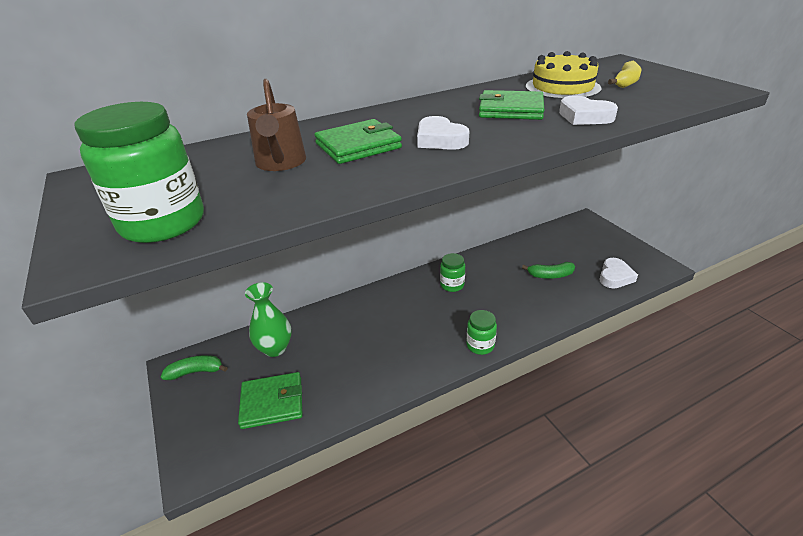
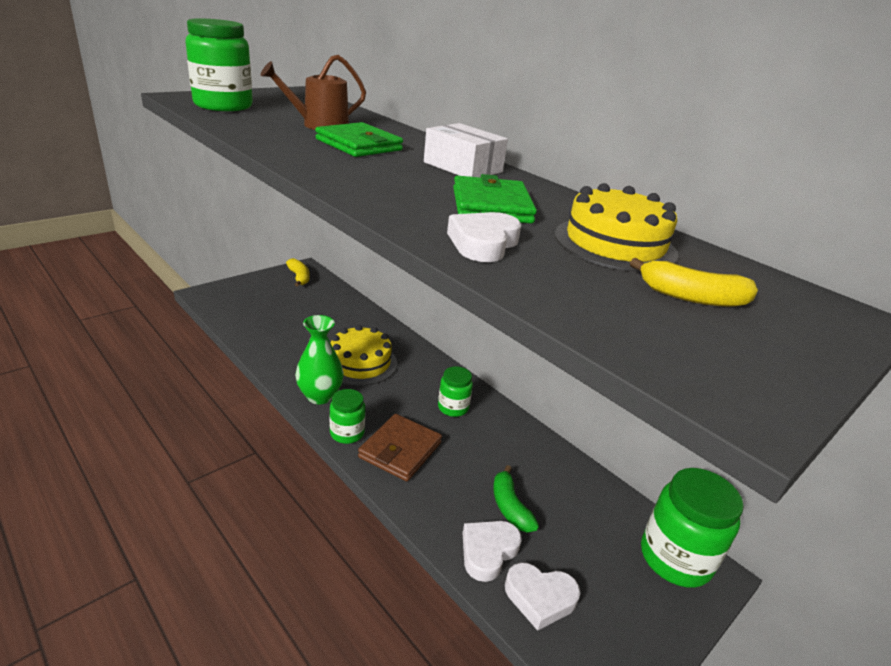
camera: 70 degrees right, 5 degrees down
(196, 372) = (299, 277): green banana -> yellow banana
(272, 402) = (266, 314): green wallet -> none
(275, 348) = (329, 306): green vase -> green vase (320, 396)
(383, 331) = (360, 363): none -> yellow cake
(421, 112) = (463, 167): none -> white box
(440, 140) = (379, 171): white heart -> white heart (488, 551)
(499, 317) = (400, 450): none -> brown wallet
(579, 227) = (675, 558): none -> green jar

